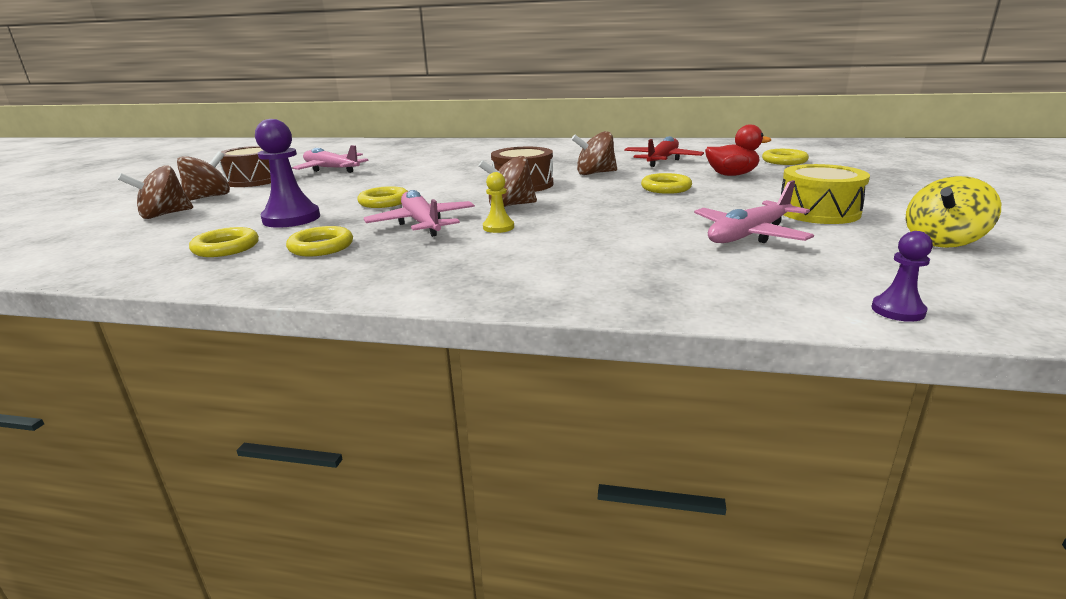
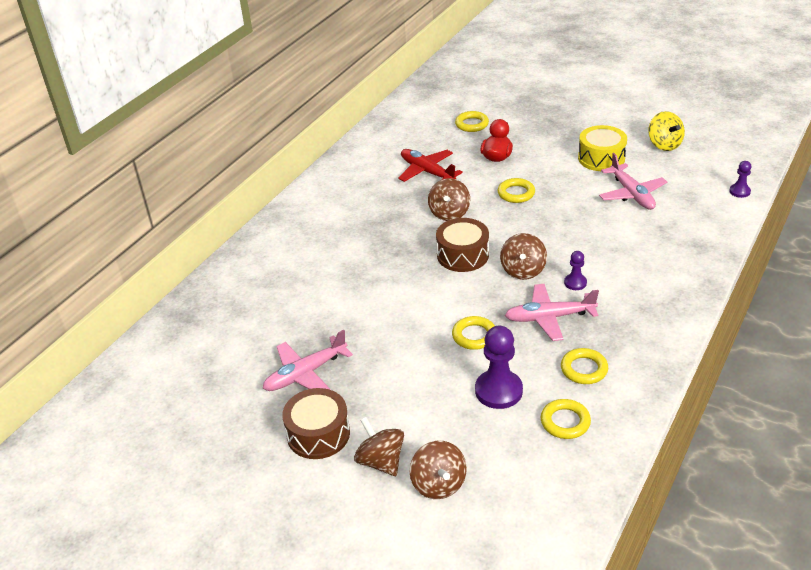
camera: 70 degrees left, 15 degrees up
(498, 227) = (575, 283): yellow pawn -> purple pawn

